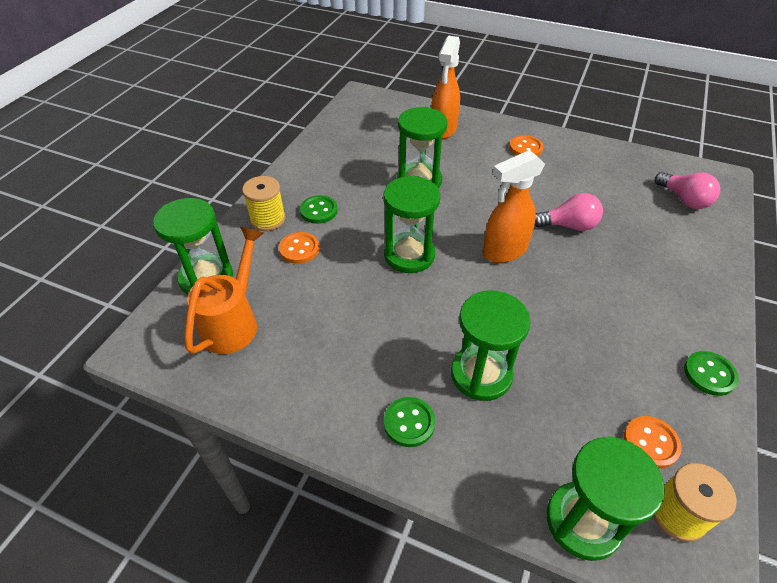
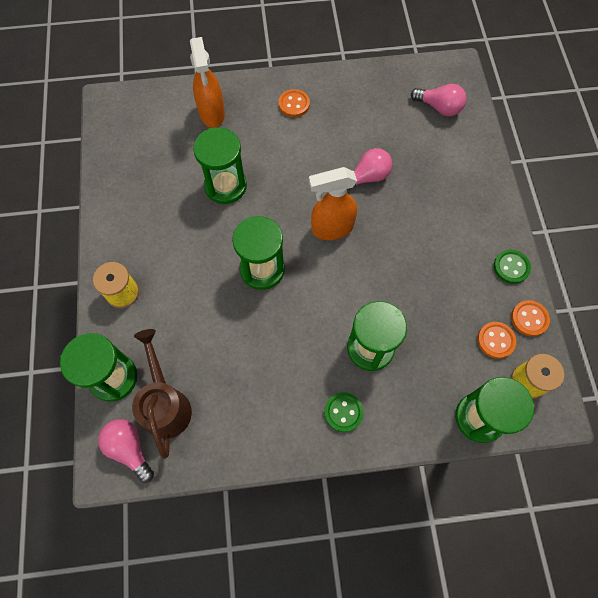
camera: 30 degrees left, 20 degrees up
(170, 342) = (129, 449): none -> pink light bulb
(234, 321) = (166, 404): orange watering can -> brown watering can
(299, 249) = (170, 309): orange button -> orange button (529, 319)
(318, 211) = (160, 261): green button -> none
(503, 251) = (331, 228): orange spray bottle -> orange spray bottle turned 45 degrees clockwise

